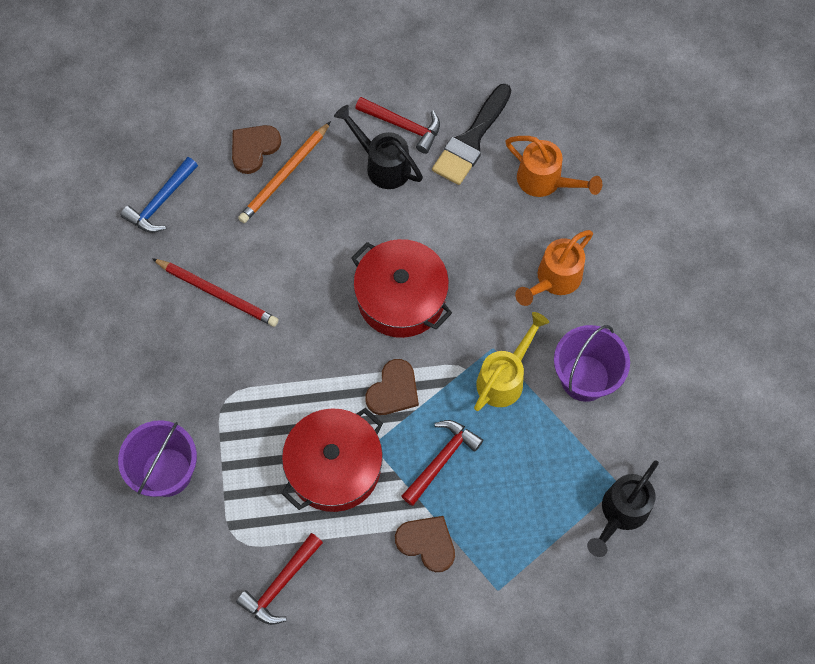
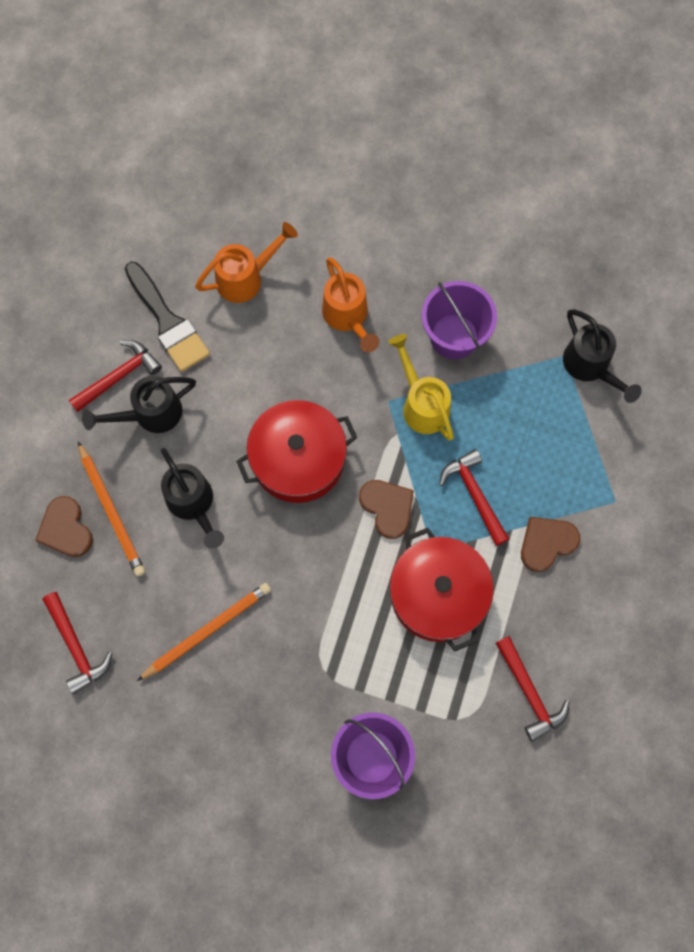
camera: 65 degrees left, 5 degrees up
(161, 202) = (76, 647): blue hammer -> red hammer
(217, 293) = (207, 631): red pencil -> orange pencil
(321, 233) = (193, 504): none -> black watering can

